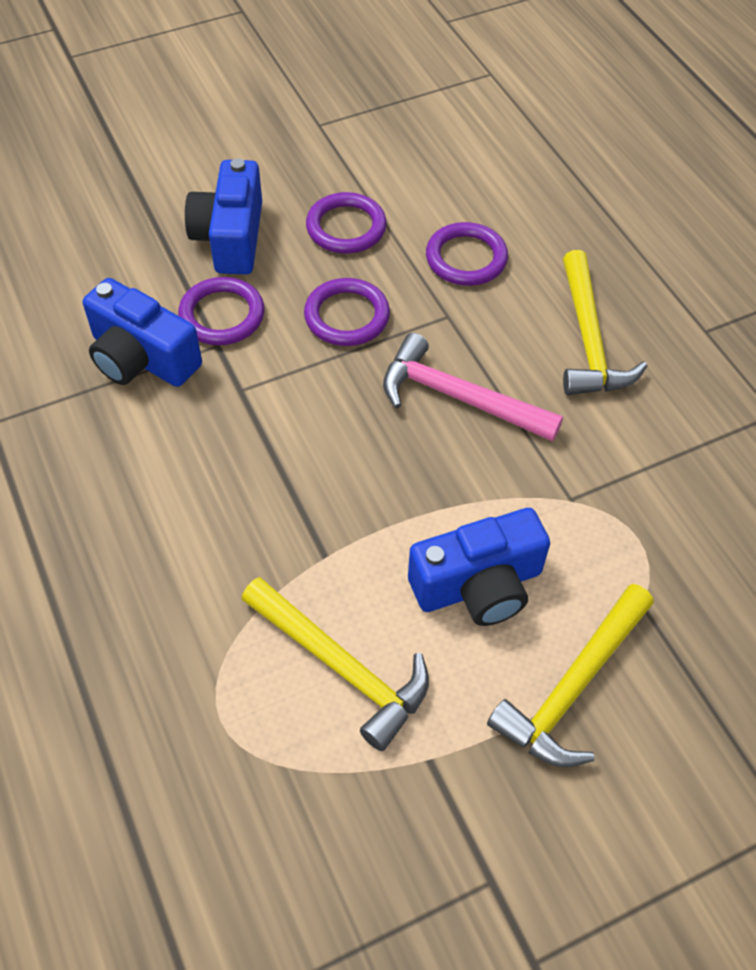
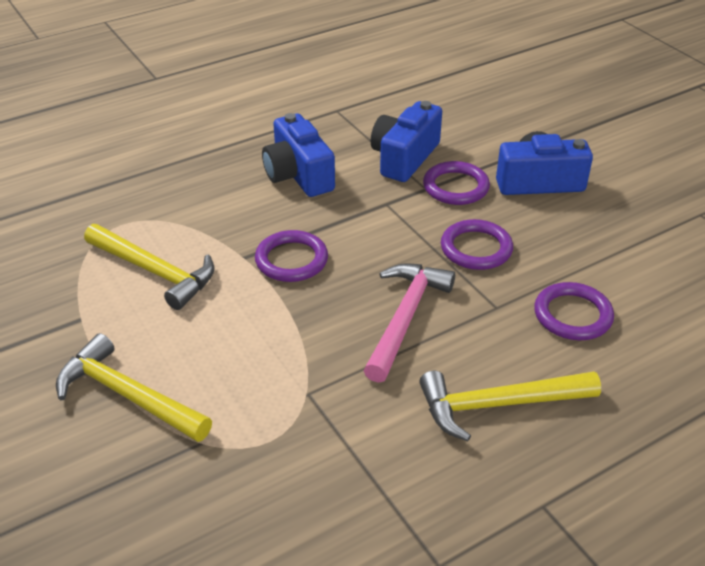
camera: 85 degrees right, 15 degrees down
(341, 667) = (154, 272): yellow hammer -> yellow hammer turned 90 degrees counterclockwise
(346, 227) = (578, 240): purple ring -> purple ring (291, 260)
(478, 585) = (220, 338): blue camera -> blue camera (298, 175)

